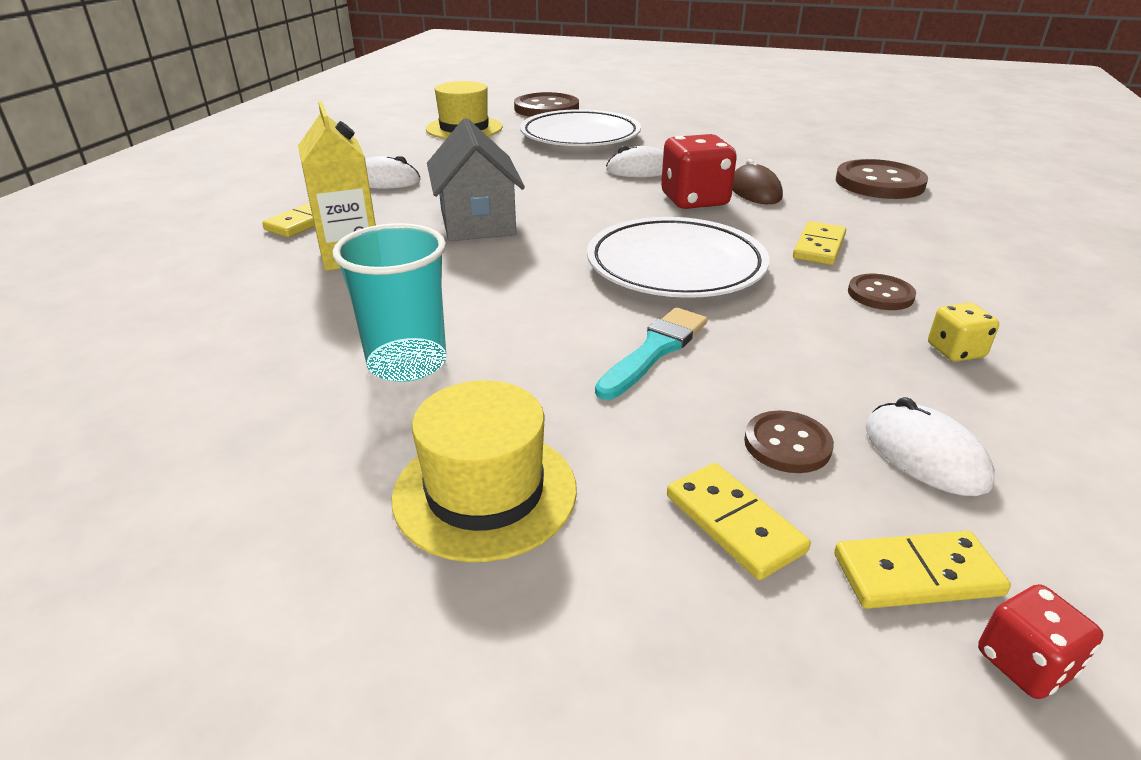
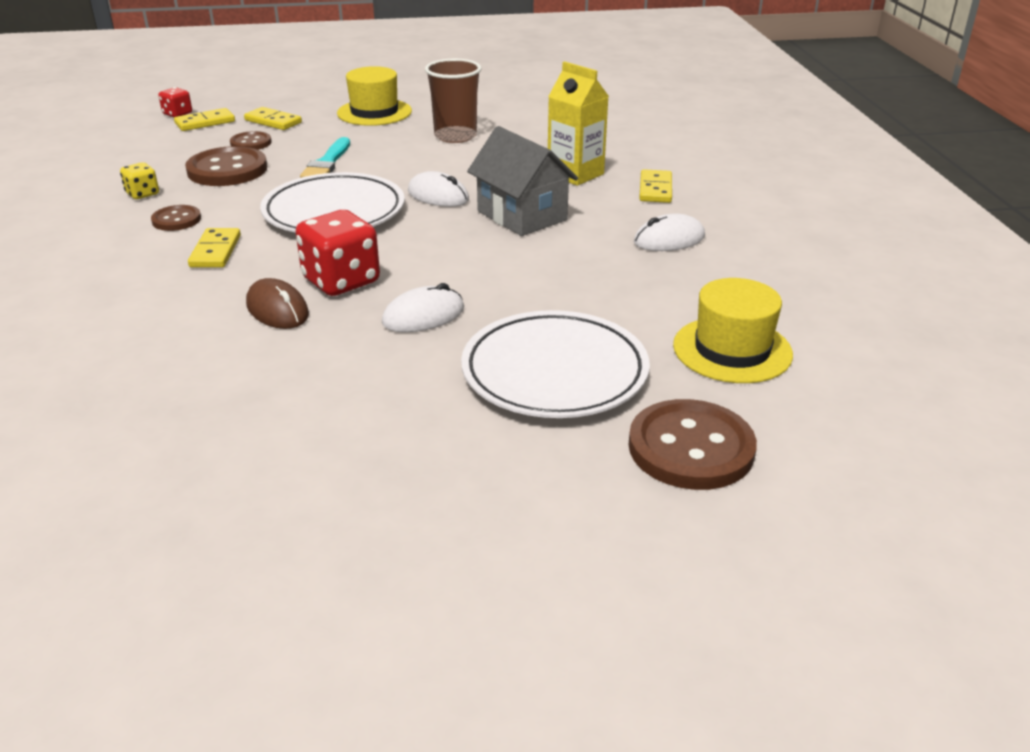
camera: 155 degrees right, 0 degrees up
(407, 363) = (455, 136): turquoise cup -> brown cup
(879, 183) = (118, 360): brown button -> brown button (227, 170)
(925, 455) = (186, 150): white mouse -> white mouse (438, 196)

